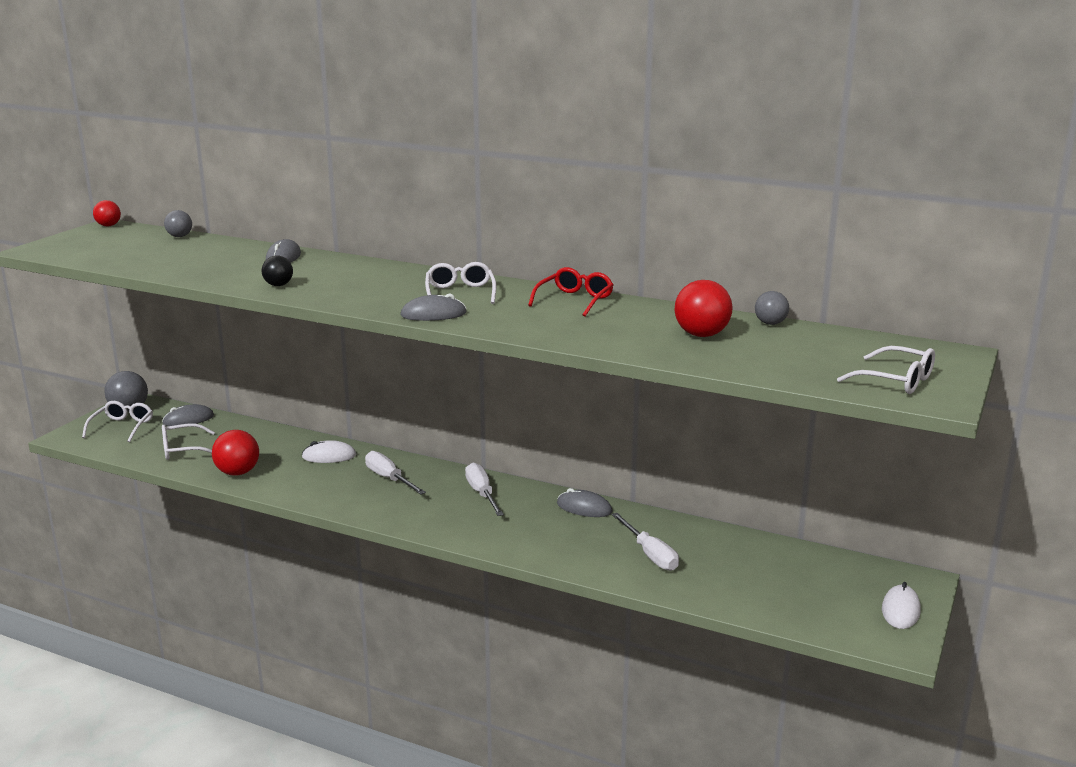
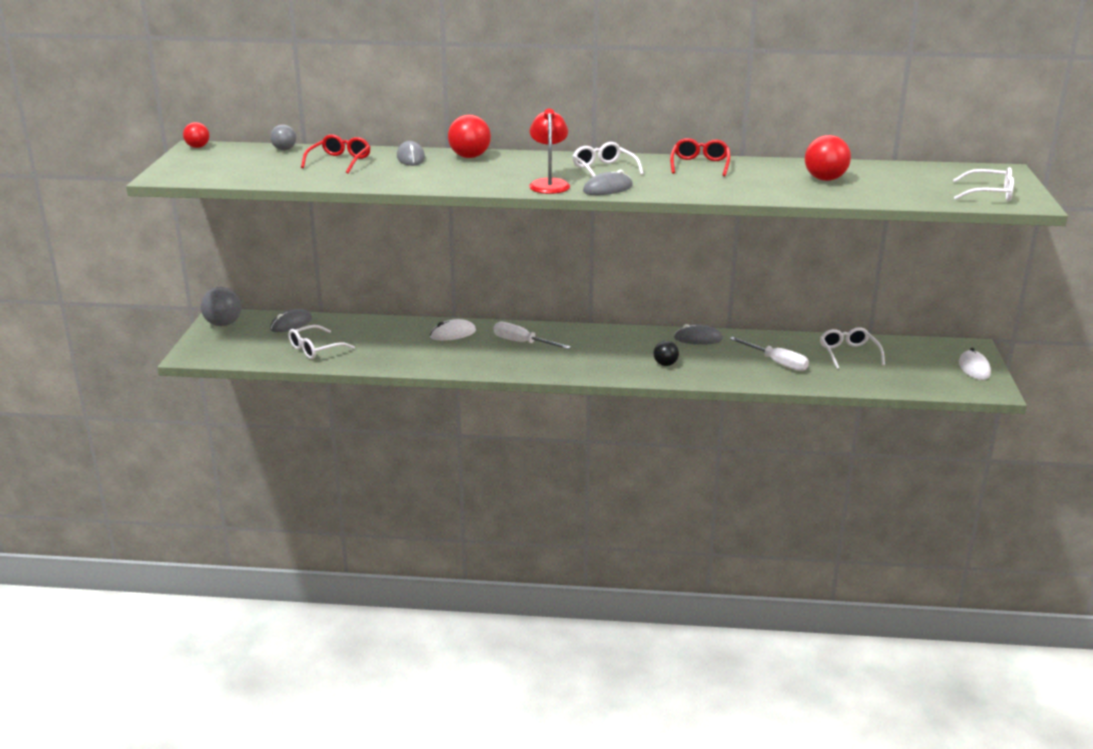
camera: 20 degrees left, 5 degrees up
(122, 427) = (235, 339): white glasses -> white glasses (848, 353)
(211, 253) = (340, 161): none -> red glasses
(238, 473) = (387, 359): red ball -> red ball (469, 157)
(278, 285) = (444, 181): black ball -> black ball (665, 364)
(379, 301) = (549, 184): none -> red lamp
(482, 494) = (609, 341): white screwdriver -> none
(770, 323) = (861, 165): grey ball -> none

